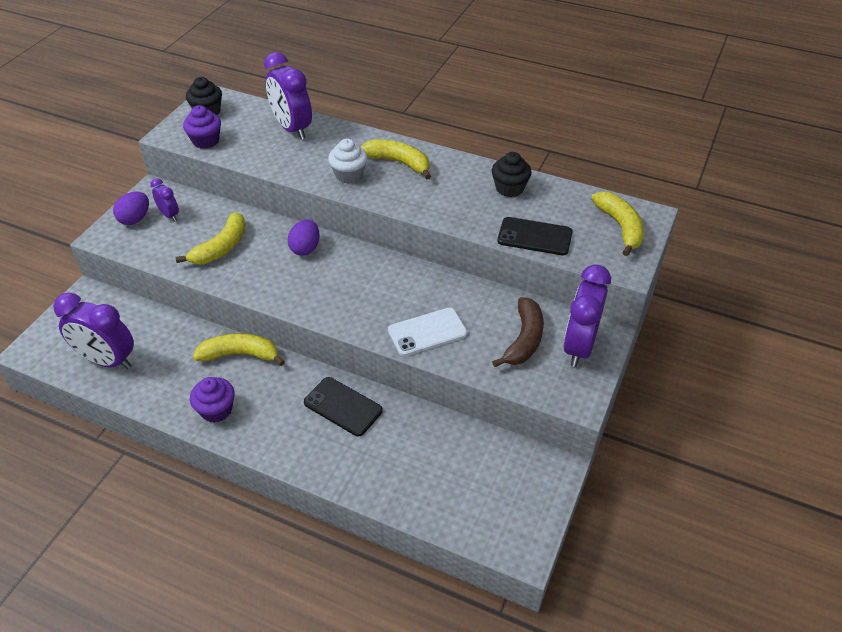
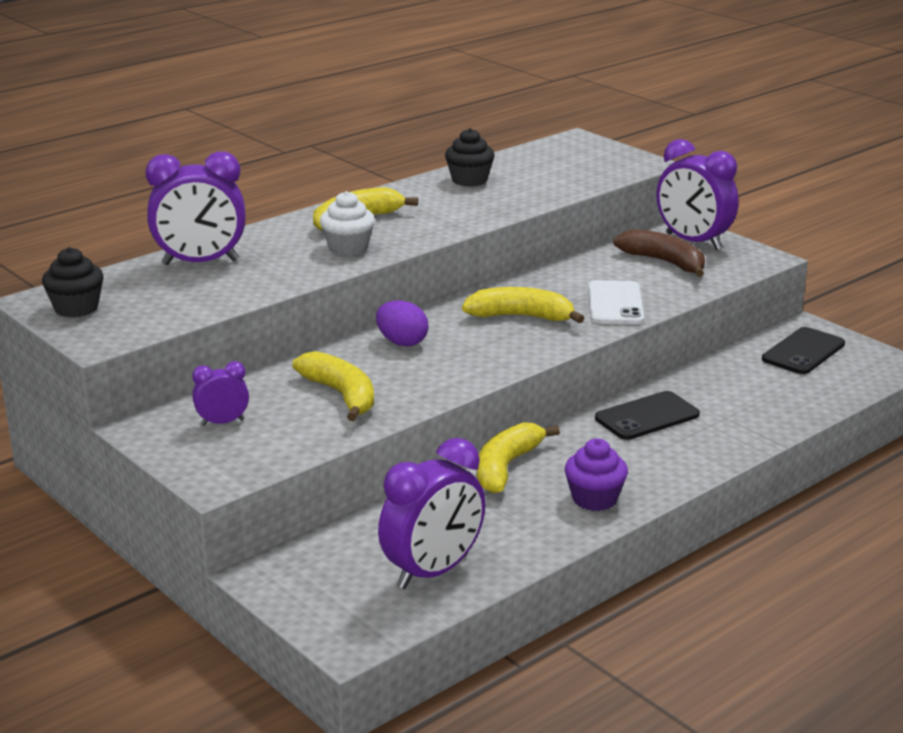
camera: 65 degrees left, 20 degrees down
(135, 219) = (200, 450): purple egg -> none
(206, 141) = (153, 319): purple cupcake -> none
(534, 237) = (562, 186): black phone -> black phone (803, 352)
(620, 227) = (583, 152): yellow banana -> yellow banana (521, 317)

